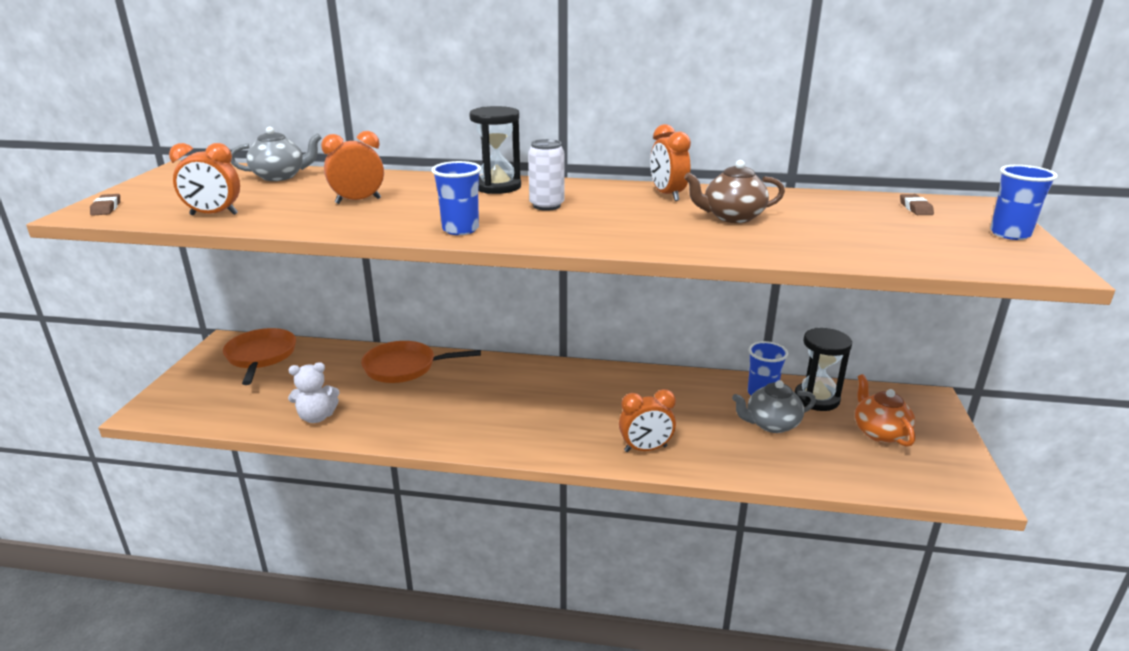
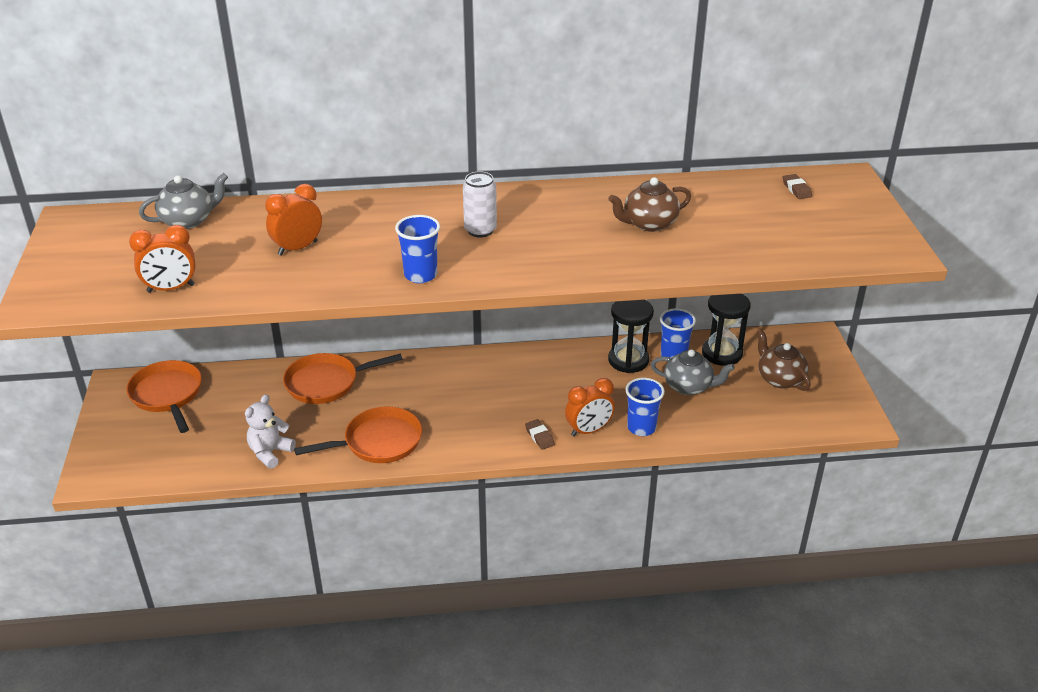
camera: 15 degrees left, 10 degrees up
(106, 208) = (50, 295): brown eraser -> brown eraser (539, 437)
(317, 417) = (270, 452): white teddy bear -> white teddy bear turned 150 degrees clockwise
(423, 424) = (378, 442): none -> orange pan
(497, 187) = (419, 208): black hourglass -> black hourglass (628, 360)
(667, 195) = (582, 199): orange clock -> none
(771, 424) = (689, 386): grey teapot -> grey teapot turned 135 degrees counterclockwise
(879, 432) = (779, 379): orange teapot -> brown teapot
(1010, 234) = (872, 214): blue cup -> blue cup (641, 428)

